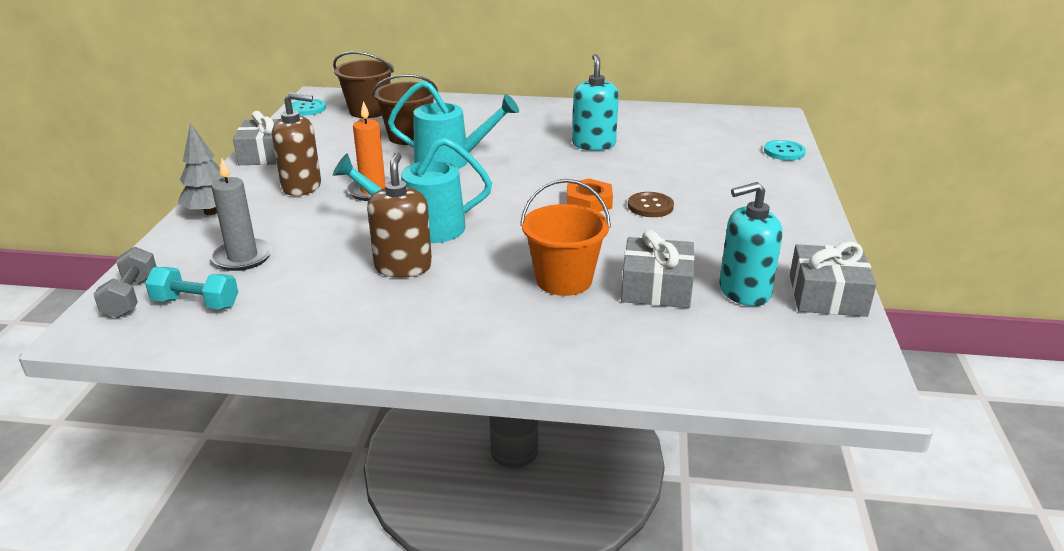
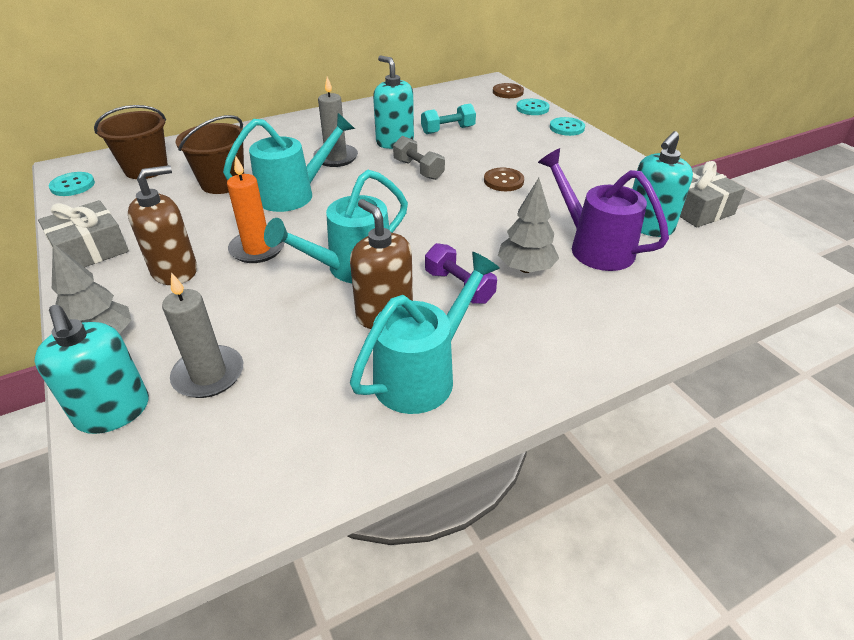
camera: 35 degrees left, 10 degrees up
(131, 297) = (130, 485): grey dumbbell -> grey dumbbell (418, 169)
(168, 255) = (113, 411): none -> turquoise soap dispenser
(196, 303) = (223, 452): turquoise dumbbell -> turquoise dumbbell (448, 130)
(375, 316) = (423, 374): none -> turquoise watering can
(486, 271) = (459, 287): none -> purple dumbbell
(523, 143) = (336, 158): none -> grey candle
(564, 280) = (526, 268): orange bucket -> grey tree
(589, 202) = (456, 193): orange nut -> none
(656, 287) = (593, 247): grey gift -> purple watering can
(779, 130) = (508, 92): none -> brown button
(795, 180) = (567, 128): none -> turquoise button

